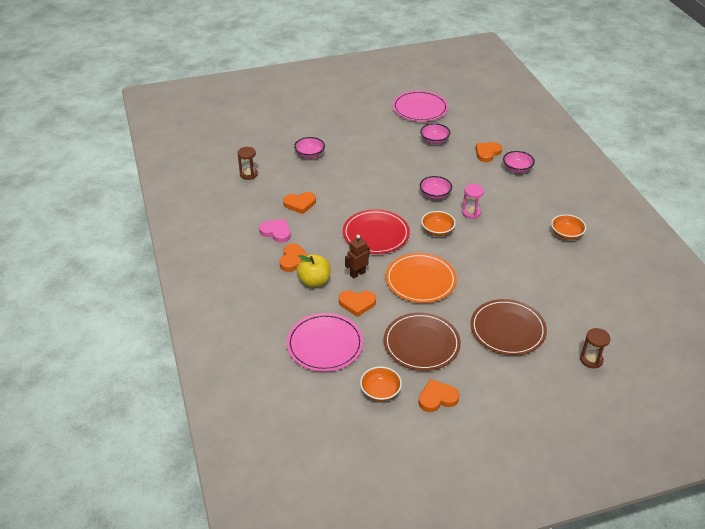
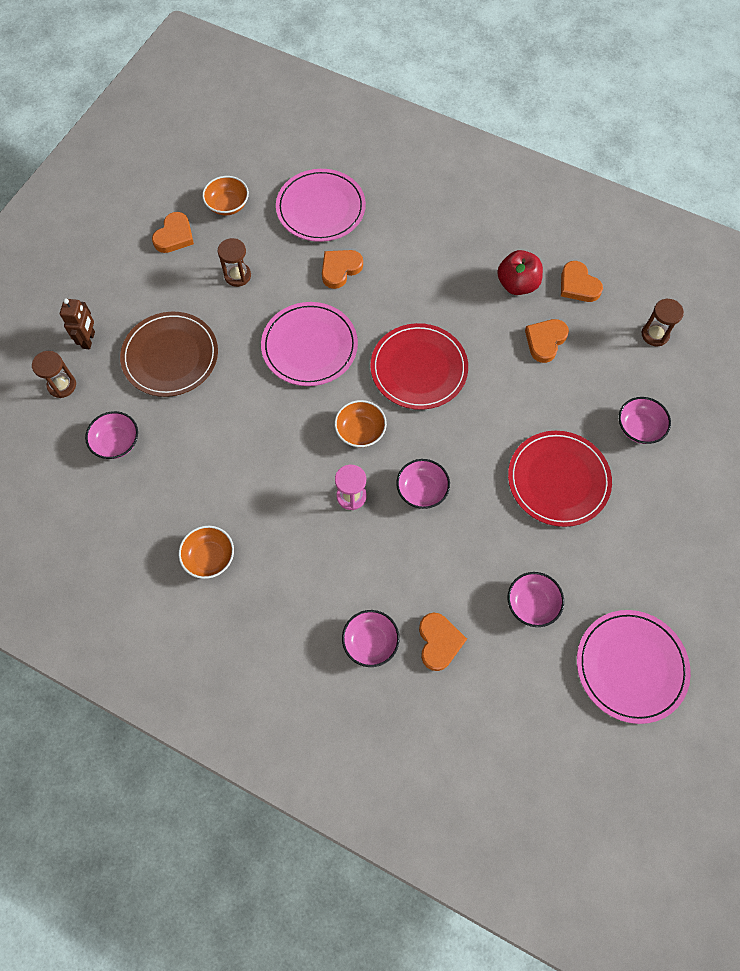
camera: 135 degrees right, 25 degrees up
(276, 232) = (517, 284): pink heart -> red apple
(293, 259) = (457, 267): orange heart -> orange heart (578, 285)
(314, 281) = (407, 260): yellow apple -> none
(357, 273) = (378, 302): brown robot -> brown robot (89, 340)
(370, 162) = (558, 480): none -> red plate
(420, 280) = (309, 346): orange plate -> pink plate
(421, 344) = (237, 275): brown plate -> brown hourglass
(578, 309) = (116, 442): none -> pink bowl

